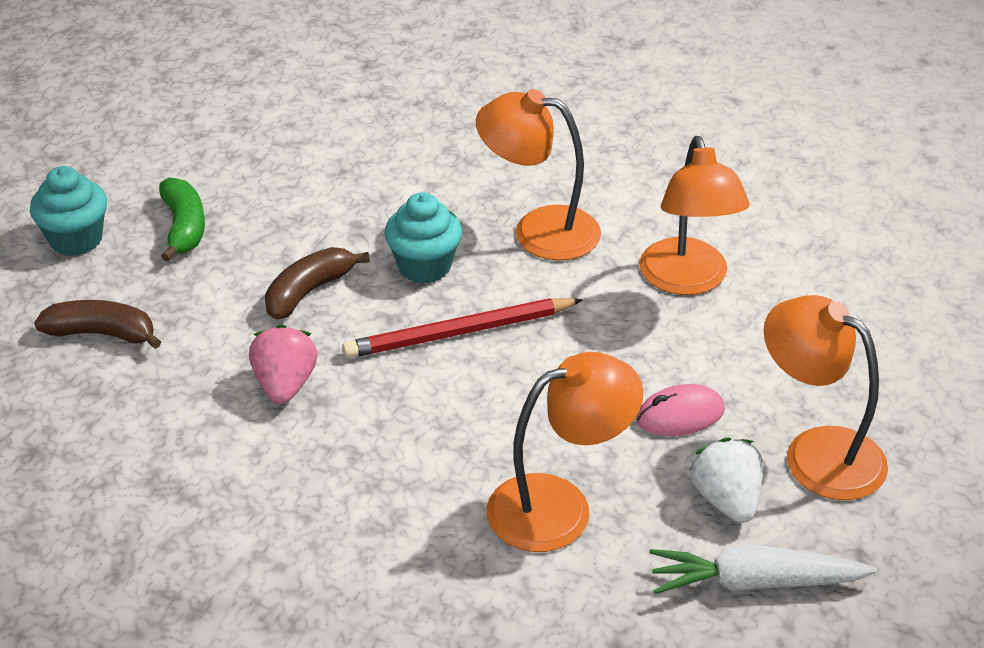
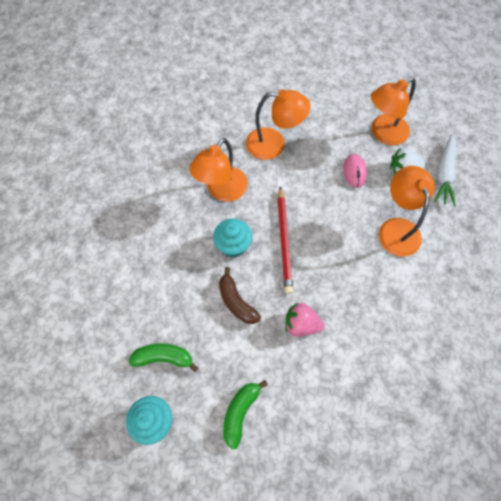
camera: 75 degrees left, 25 degrees up
(102, 334) = (240, 412): brown banana -> green banana

